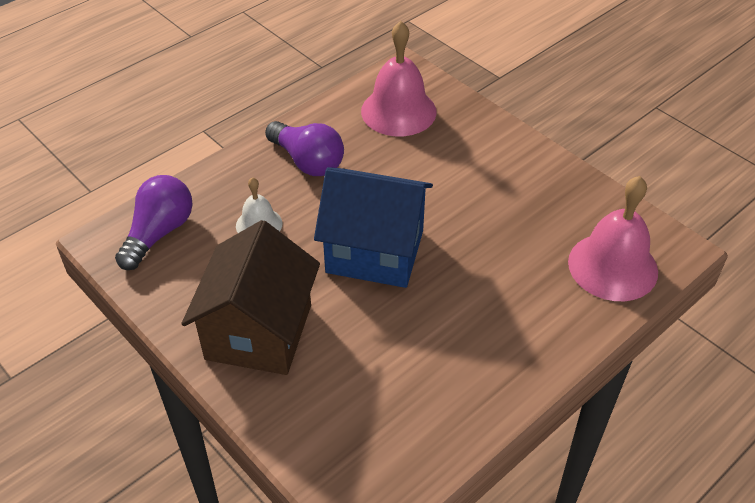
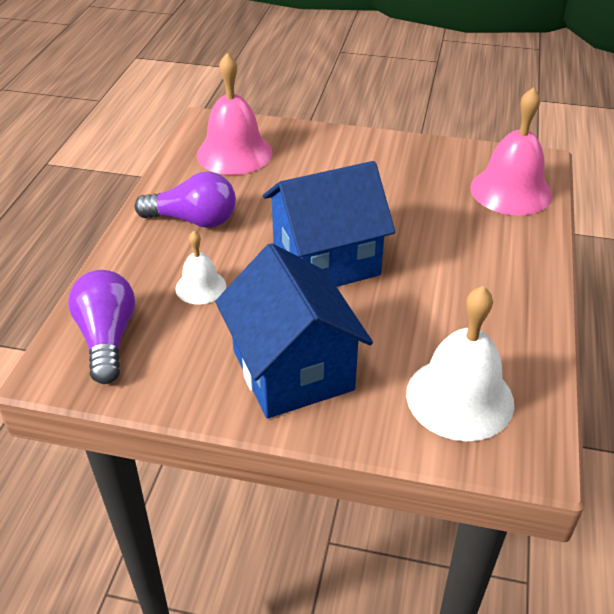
camera: 35 degrees left, 5 degrees down
(259, 332) = (292, 370): brown house -> blue house
(359, 430) = (459, 398): none -> white bell

